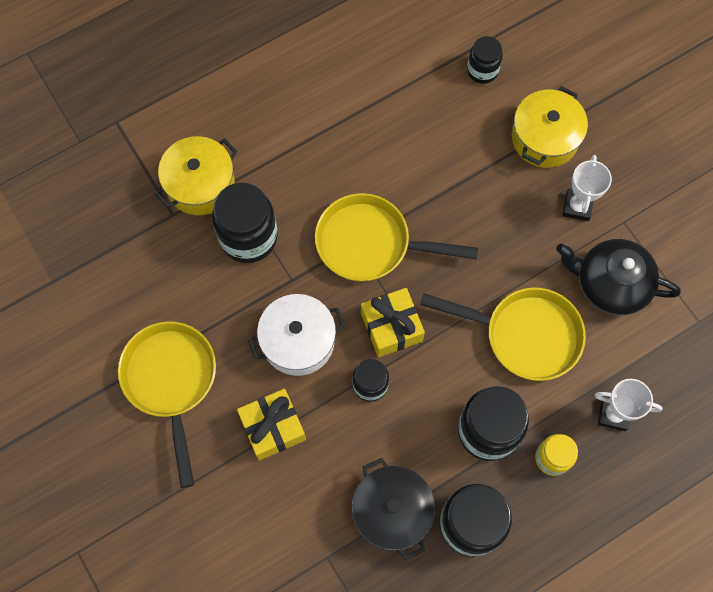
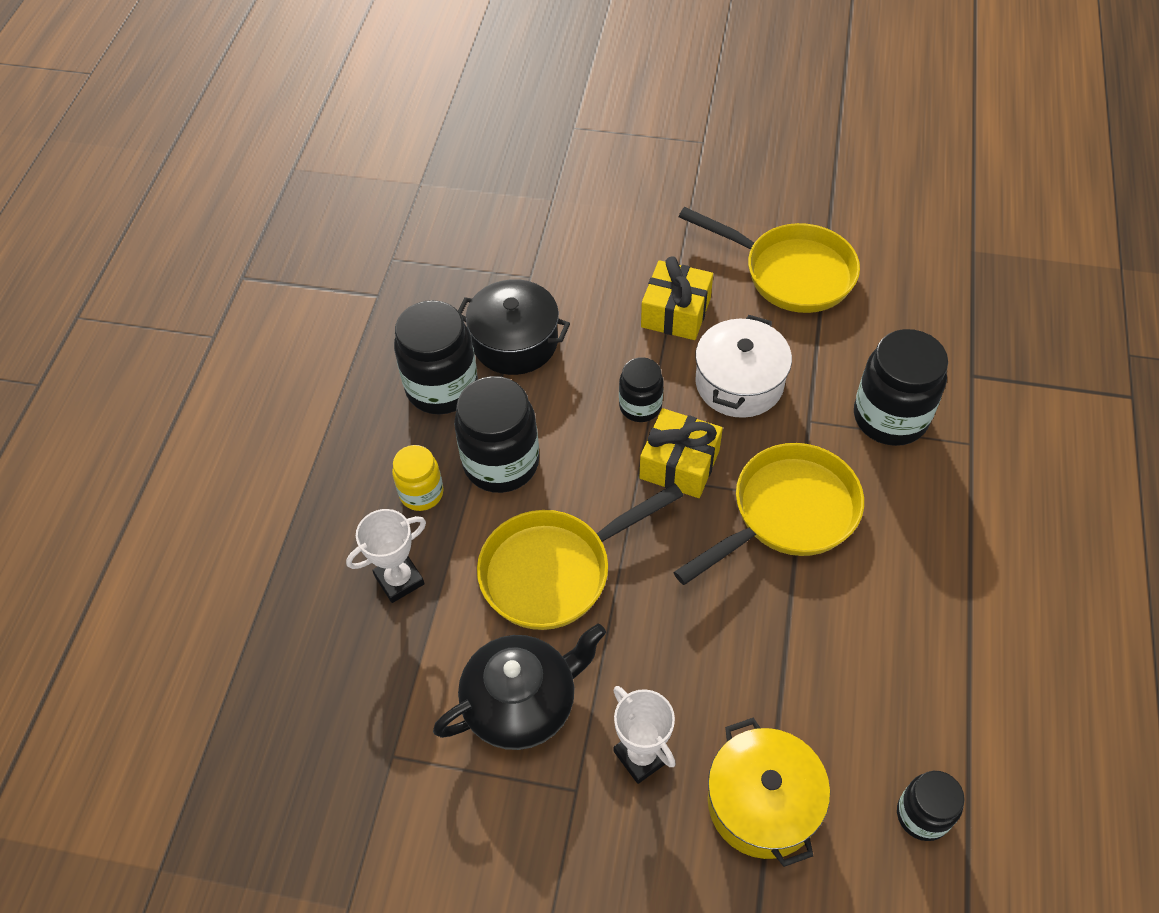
camera: 135 degrees right, 15 degrees down
(200, 184) = (990, 418): yellow pot -> none

